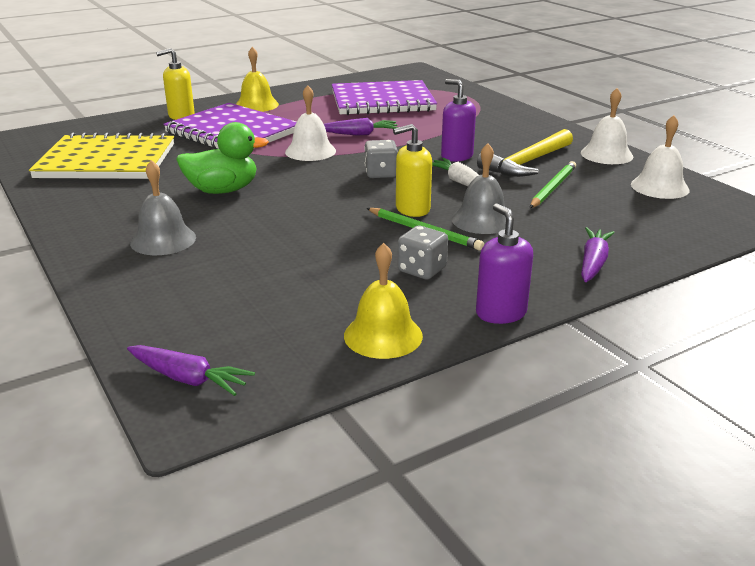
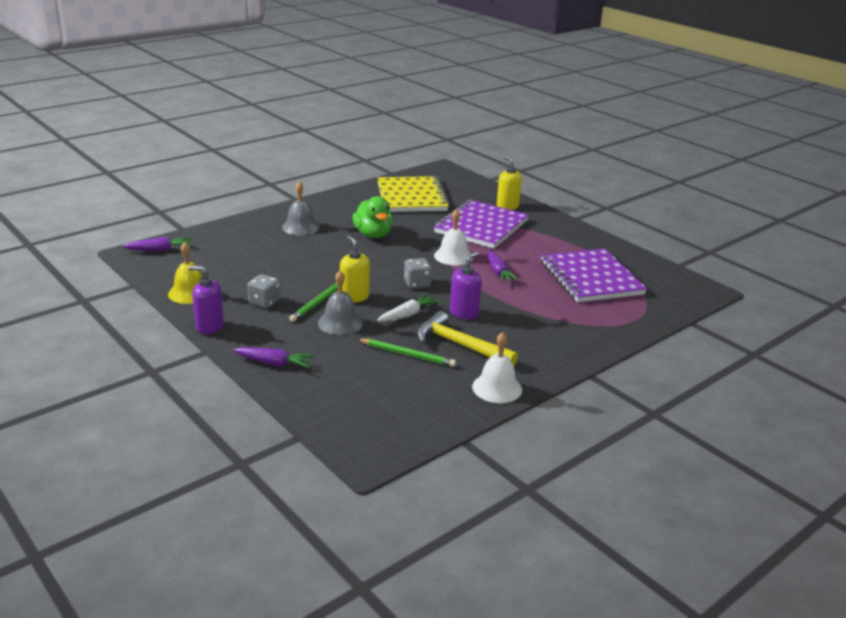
camera: 80 degrees right, 0 degrees up
(189, 379) = (160, 250): purple carrot -> purple carrot turned 120 degrees counterclockwise
(256, 105) = (548, 229): yellow bell -> none
(500, 313) = (209, 327): purple soap dispenser -> purple soap dispenser turned 135 degrees counterclockwise
(659, 187) = (423, 409): white bell -> none

